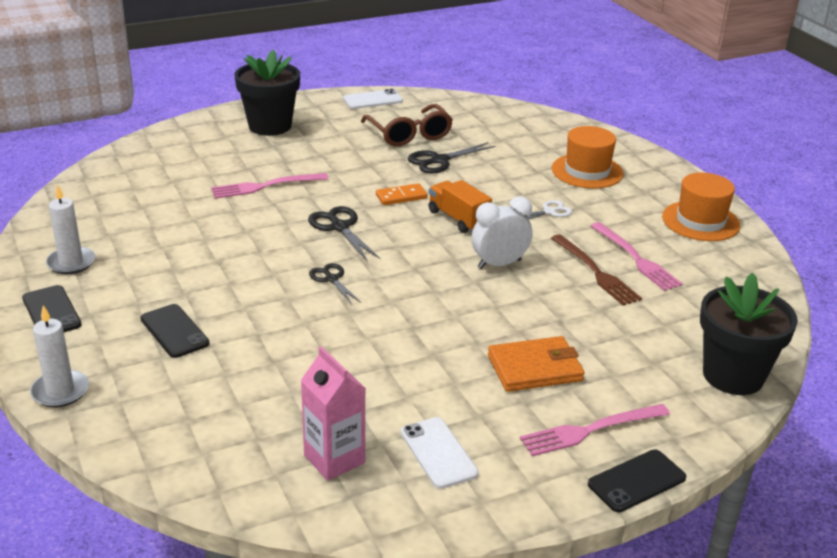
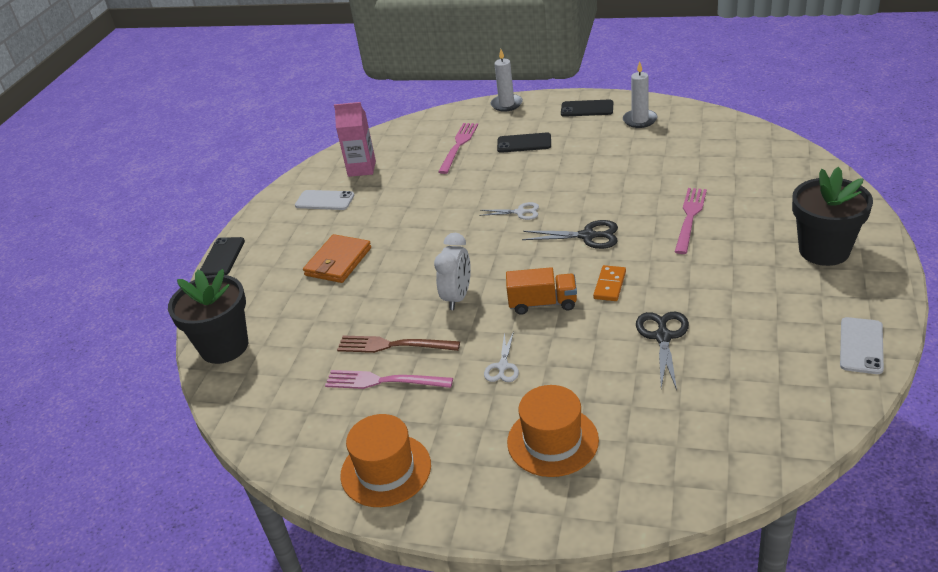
camera: 135 degrees right, 5 degrees up
(331, 279) = (520, 212): black scissors -> white scissors
(409, 134) = (742, 339): brown glasses -> none
(590, 430) = (270, 258): pink fork -> pink fork (458, 146)

